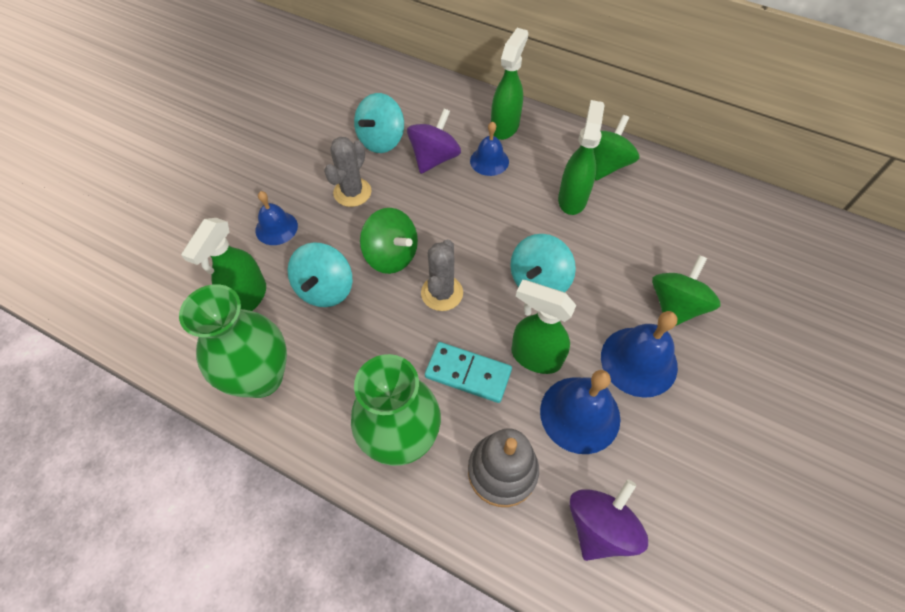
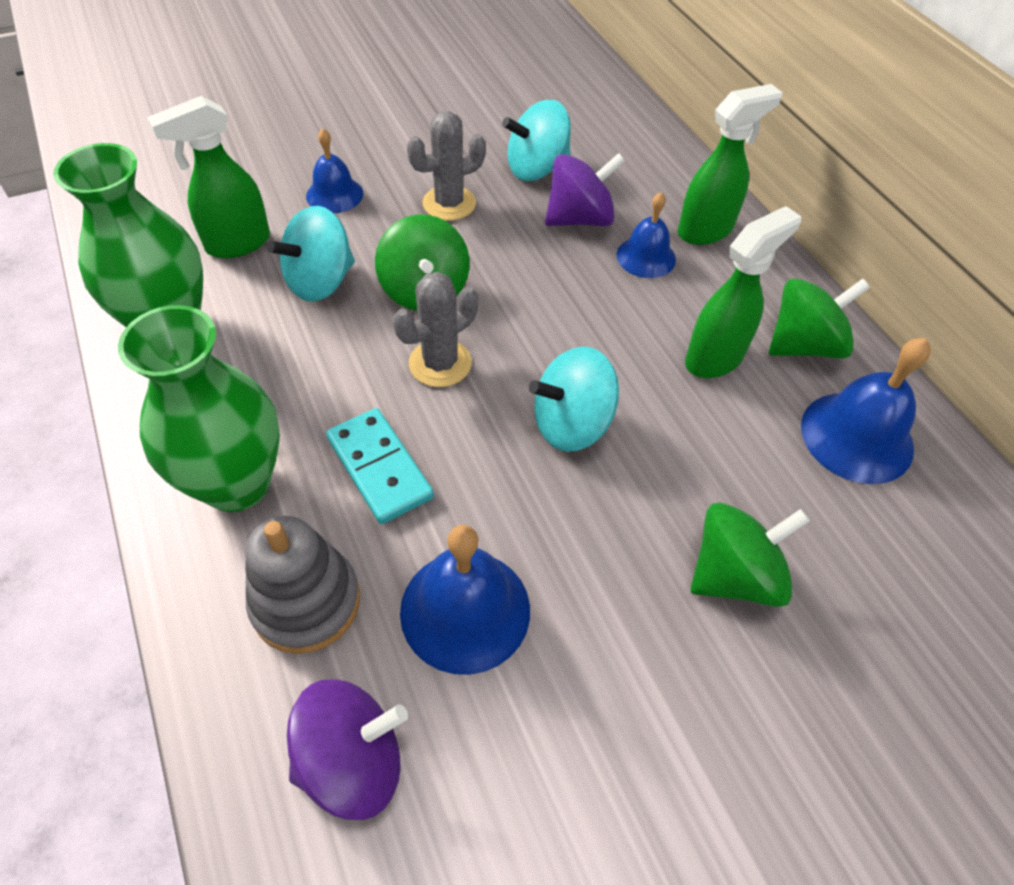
camera: 35 degrees right, 5 degrees down
(535, 357) = (477, 505): green spray bottle -> none
(639, 361) = (609, 605): blue bell -> blue bell (857, 436)

